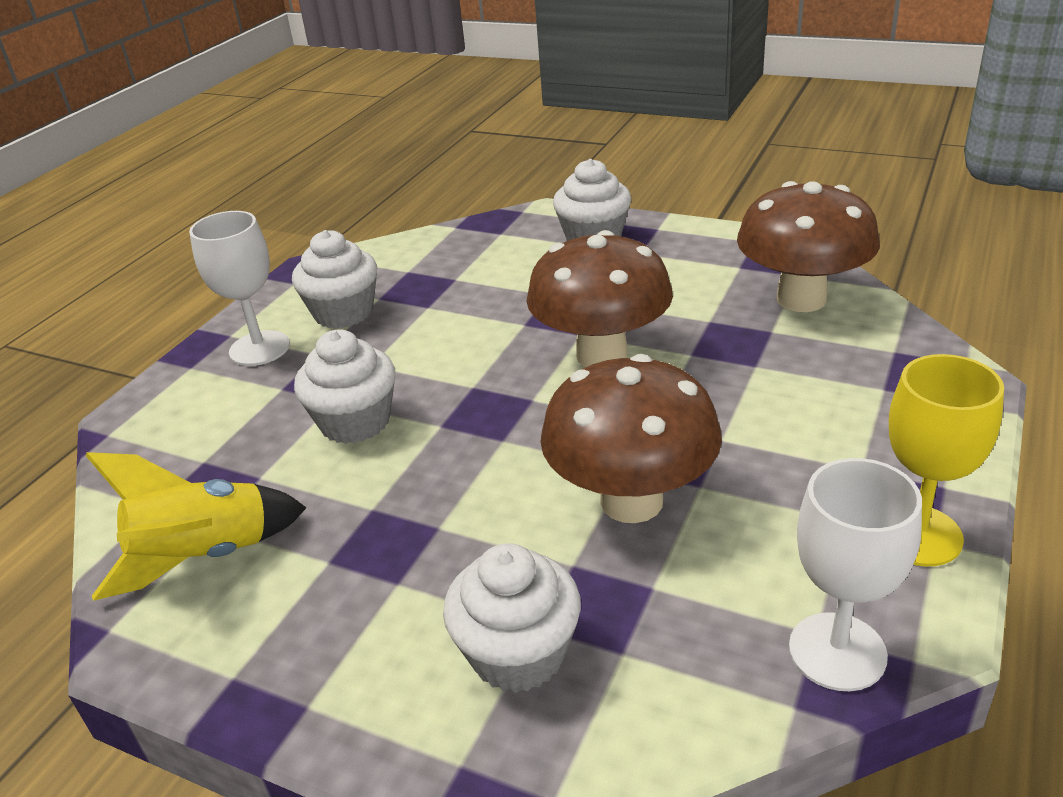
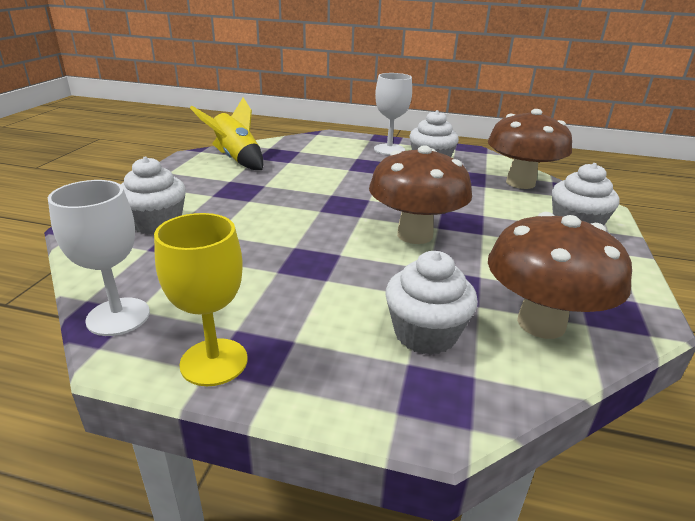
camera: 75 degrees right, 5 degrees down
(355, 422) = (331, 175): white cupcake -> white cupcake (425, 334)
(631, 501) = (263, 249): brown mushroom -> brown mushroom (520, 183)

